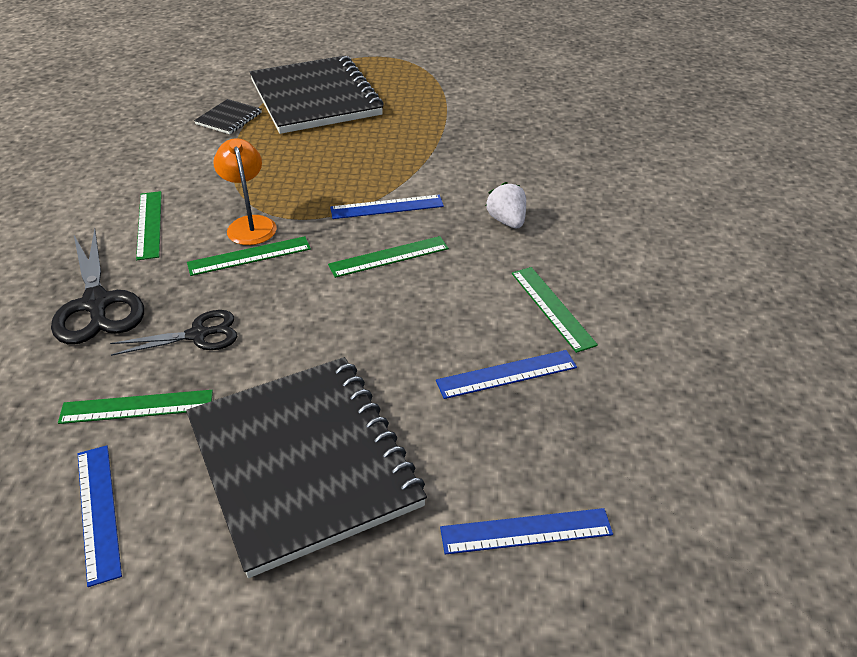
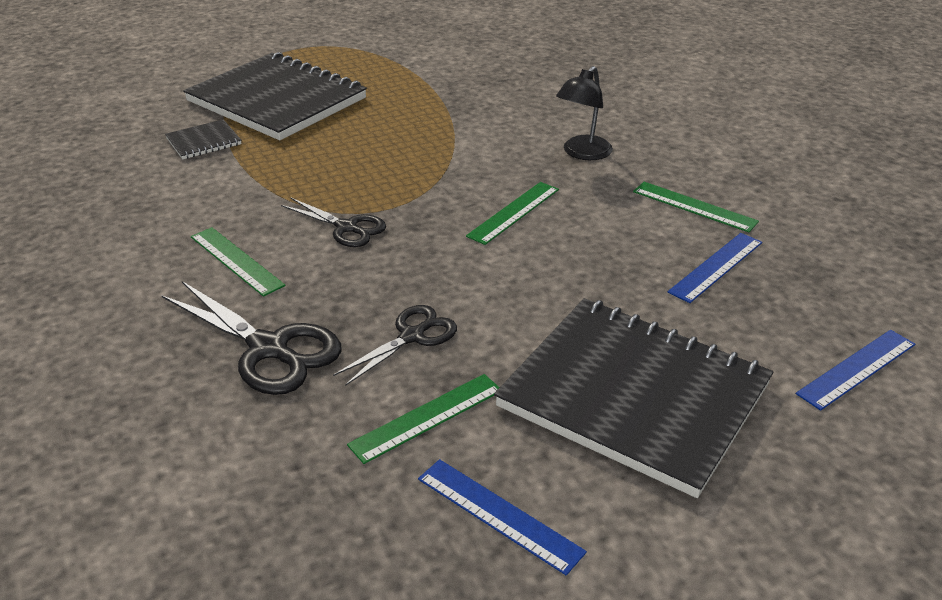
camera: 30 degrees left, 5 degrees down
(229, 118) = (204, 141): black notebook -> black notebook turned 60 degrees clockwise
(249, 256) = (380, 254): green ruler -> none
(250, 224) = (346, 227): orange lamp -> black scissors
(387, 207) = (463, 173): blue ruler -> none
(507, 221) = (582, 153): white strawberry -> black lamp

